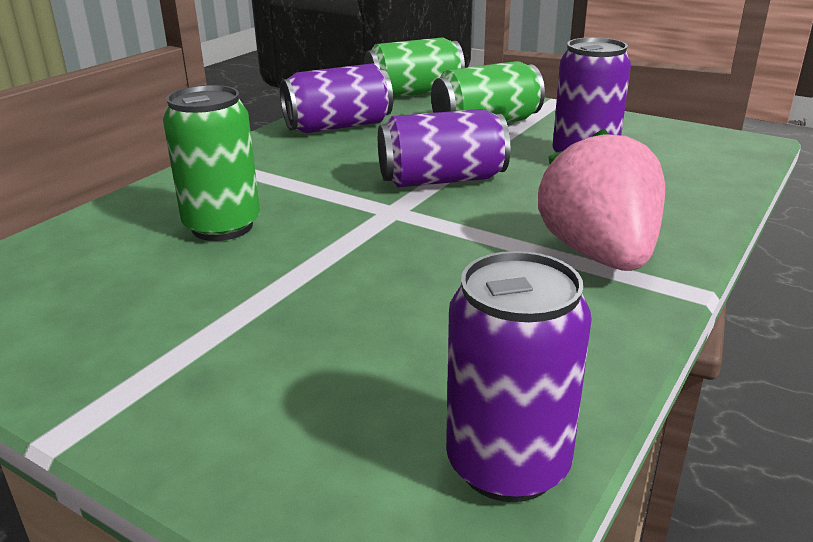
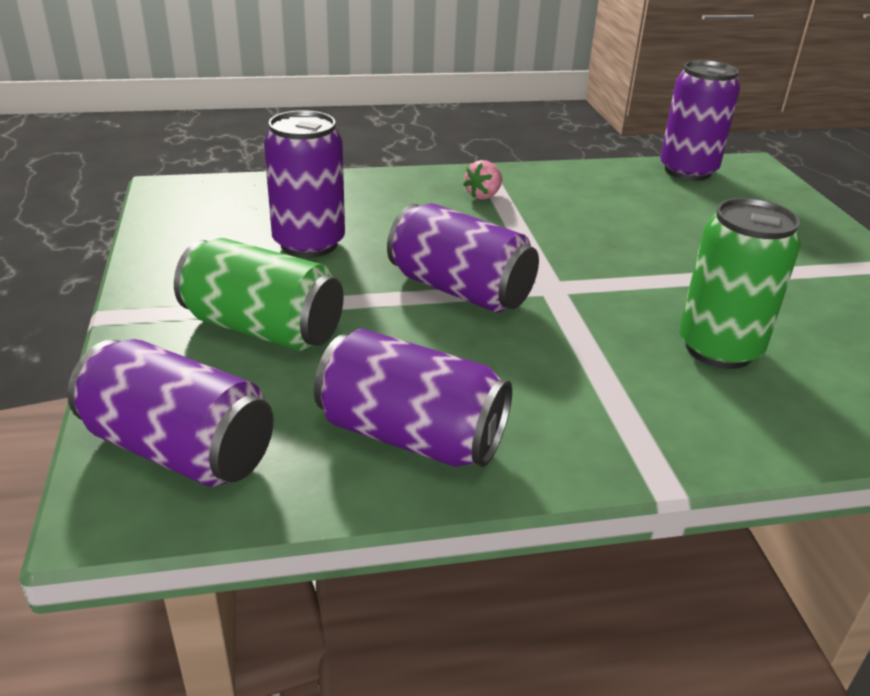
camera: 135 degrees left, 5 degrees up
(414, 93) = (179, 449): green can -> purple can
(599, 255) = (483, 196): pink strawberry -> pink strawberry, size x0.41

